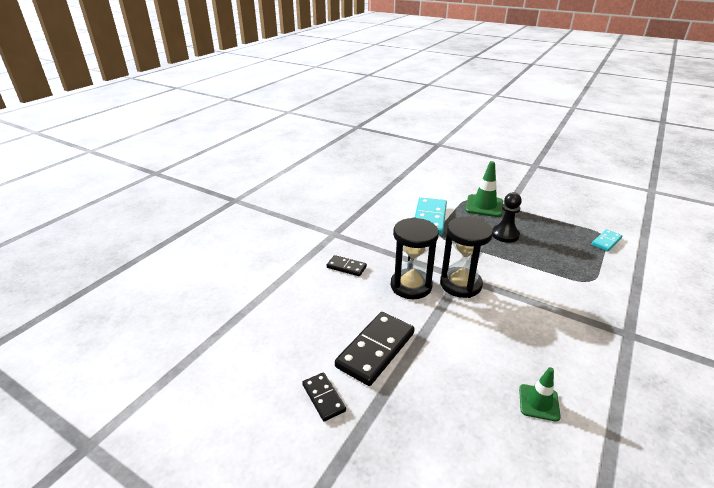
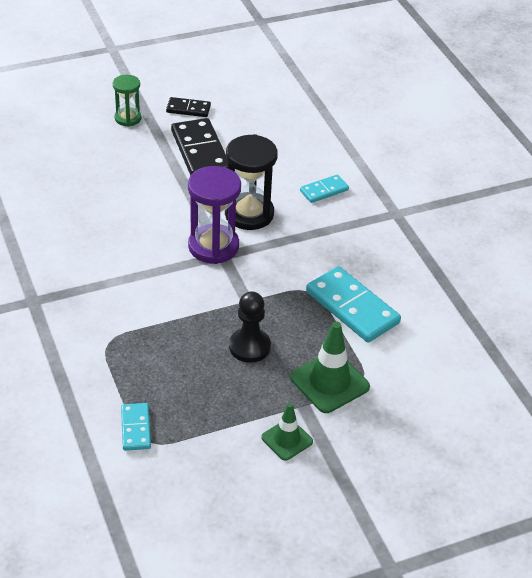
camera: 125 degrees right, 10 degrees up
(346, 267) = (324, 191): black domino -> turquoise domino
(386, 437) = (128, 118): none -> green hourglass
(460, 284) = (213, 246): black hourglass -> purple hourglass
(539, 402) = (60, 195): green traffic cone -> green traffic cone (287, 439)

